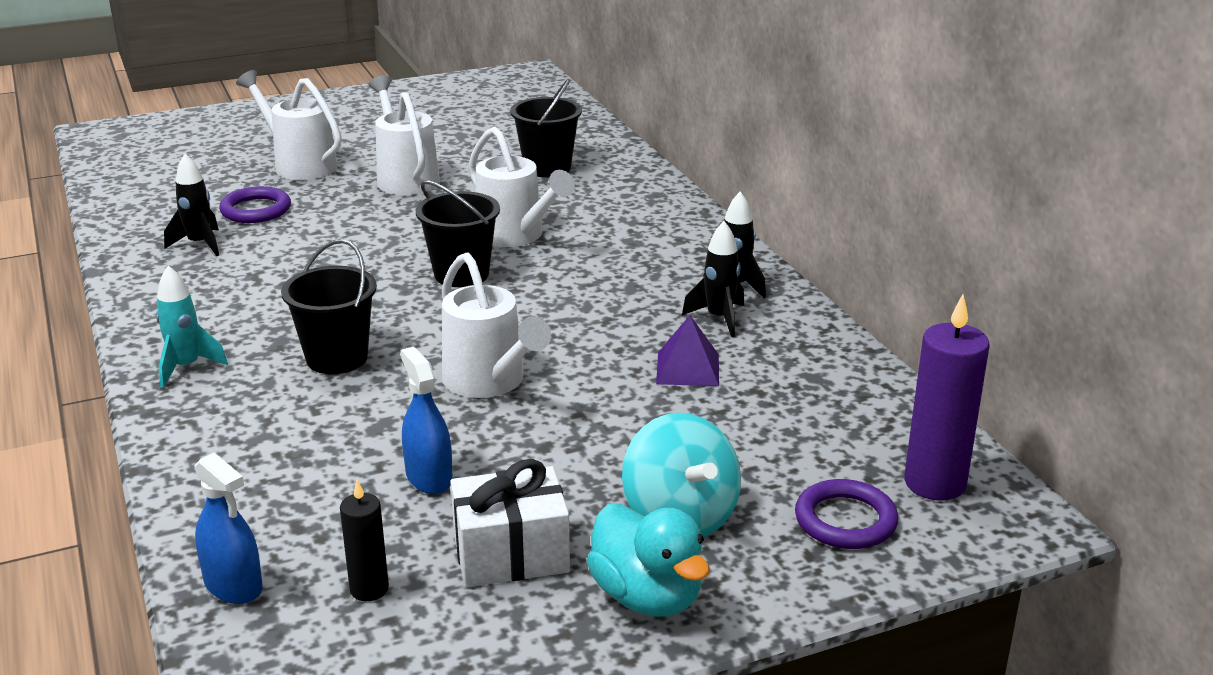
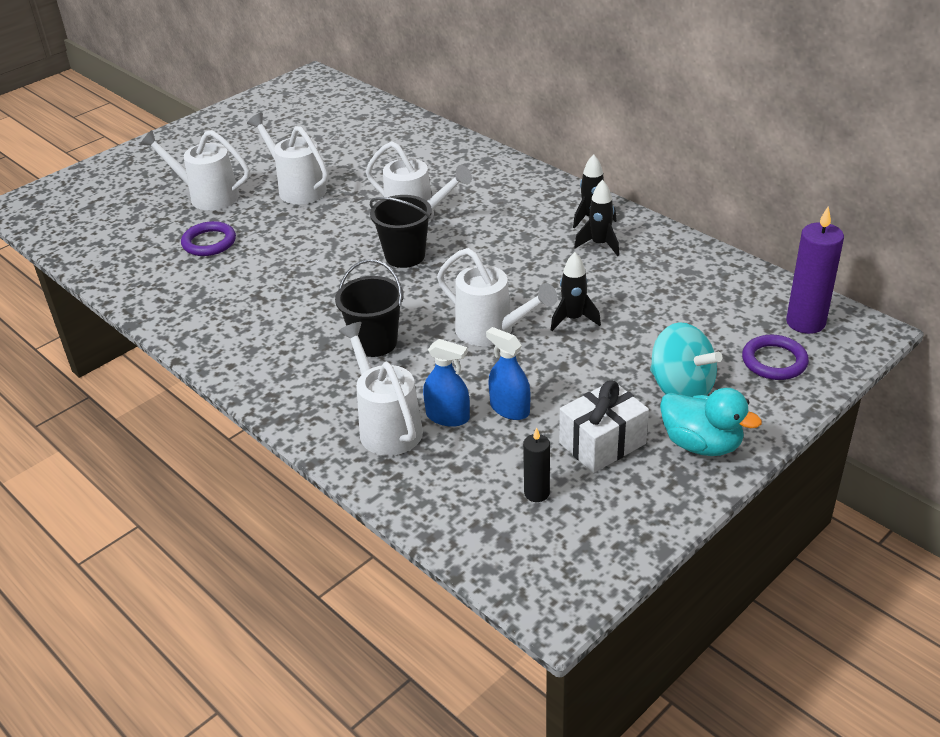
camera: 20 degrees left, 10 degrees up
(186, 367) = (275, 379): turquoise rocket -> none
(200, 244) = (193, 281): black rocket -> black rocket (573, 319)
(233, 585) = (450, 519): blue spray bottle -> blue spray bottle (447, 416)
(261, 453) = (386, 426): none -> white watering can
(547, 168) = (393, 155): black bucket -> none
(687, 368) = (608, 286): purple pyramid -> none

